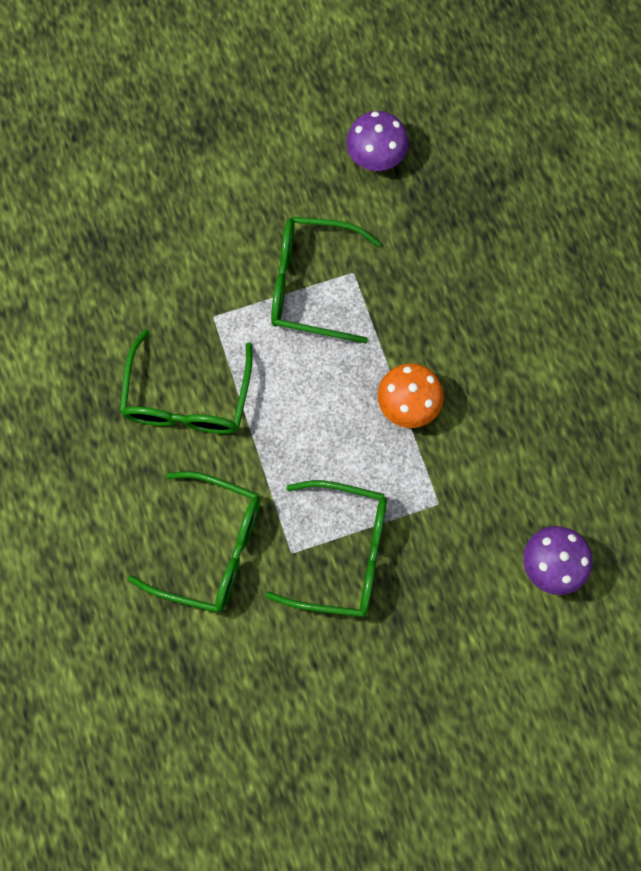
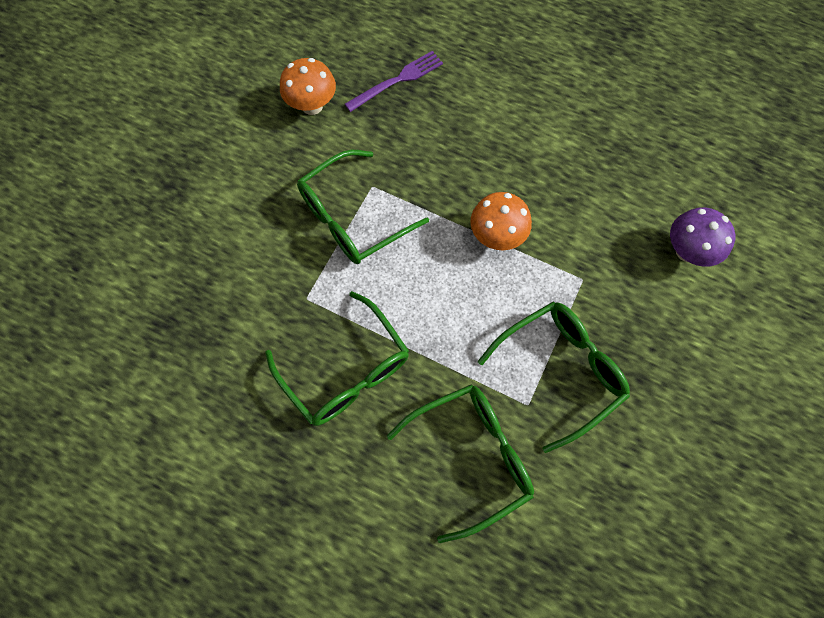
camera: 45 degrees left, 5 degrees down
(375, 159) = (312, 106): purple mushroom -> orange mushroom
(469, 198) = (397, 80): none -> purple fork

